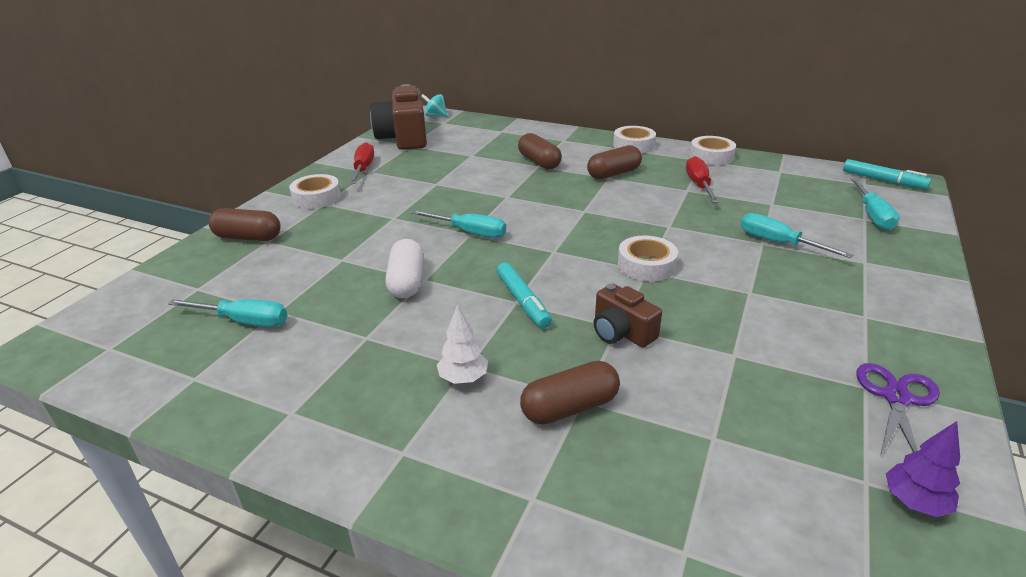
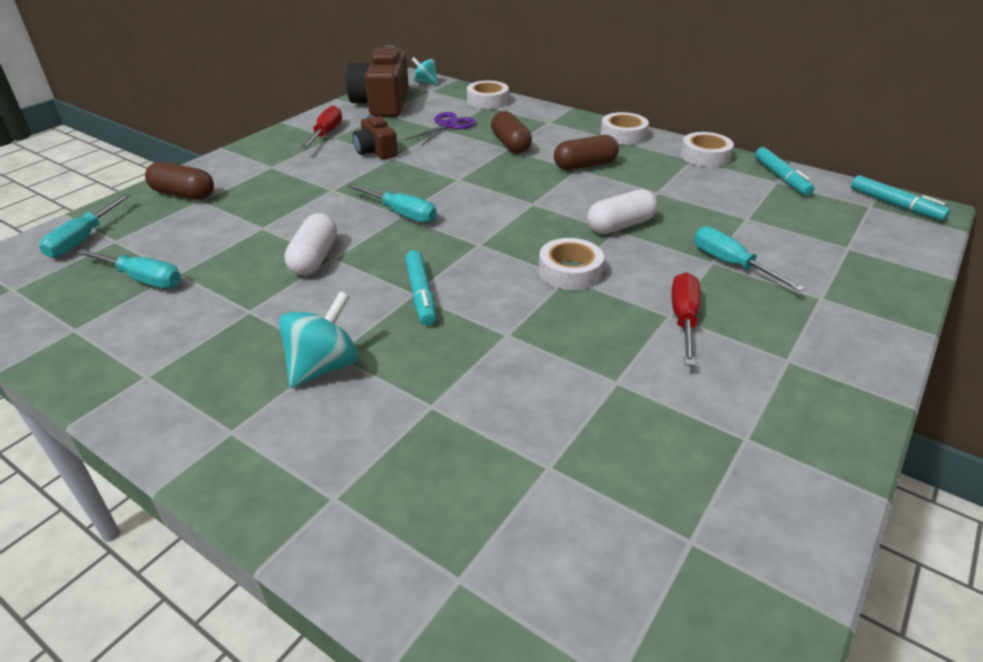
camera: 10 degrees right, 5 degrees up
(316, 197) = (267, 160): white tape -> white tape (487, 101)
(463, 378) = (323, 366): white tree -> turquoise spinning top
(570, 408) = (415, 412): brown capsule -> none
(621, 332) = (507, 340): brown camera -> brown camera (376, 151)
(670, 221) = (620, 225): none -> white capsule
(699, 185) = (674, 187): red screwdriver -> red screwdriver (683, 319)
(782, 168) = (781, 177): none -> turquoise marker
(872, 215) = (859, 245): turquoise screwdriver -> turquoise screwdriver (83, 239)
(896, 398) = (775, 456): purple scissors -> purple scissors (448, 126)
(914, 502) = (733, 572): purple tree -> none

